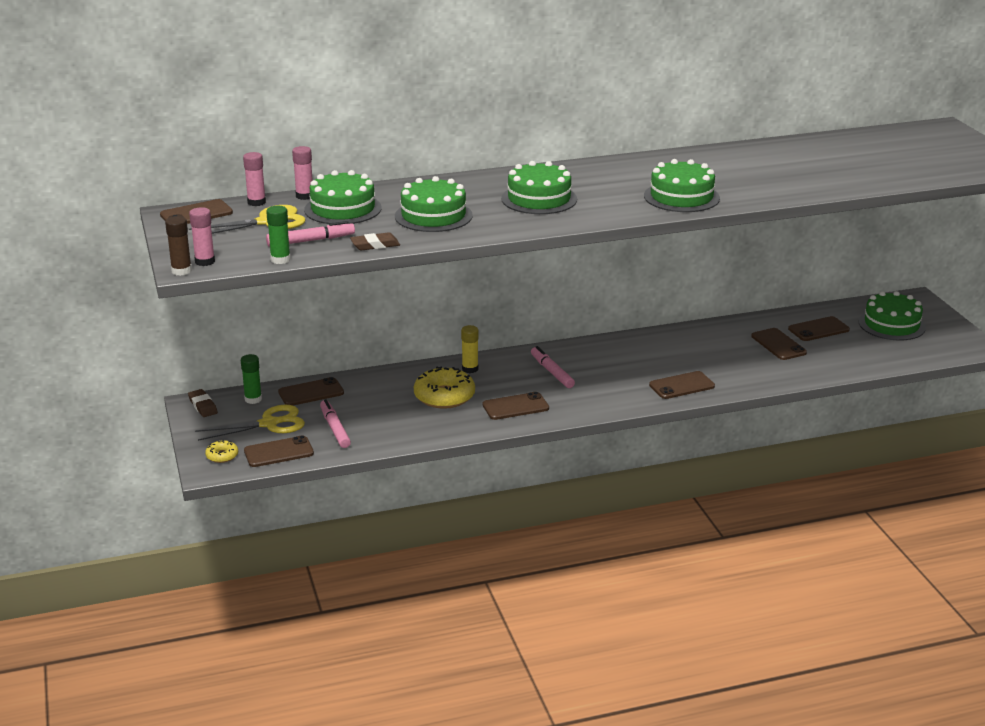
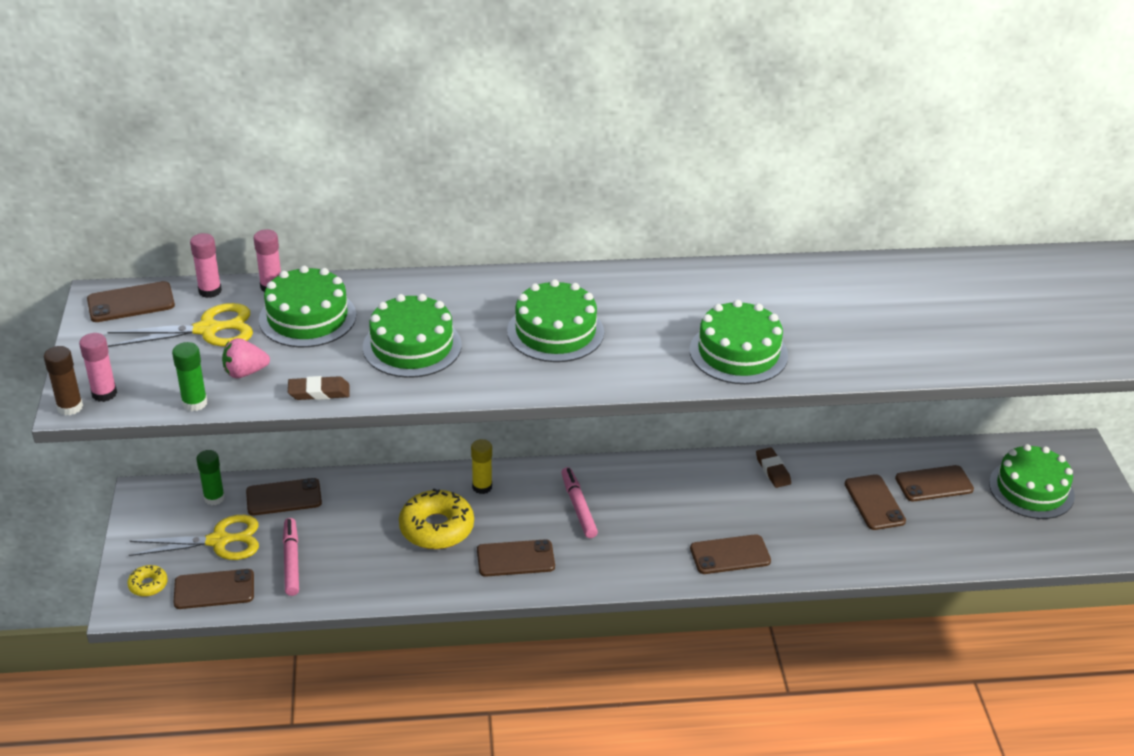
camera: 10 degrees right, 10 degrees up
(203, 406) = (154, 500): brown eraser -> brown eraser (772, 470)
(311, 241) = (245, 372): pink marker -> pink strawberry

